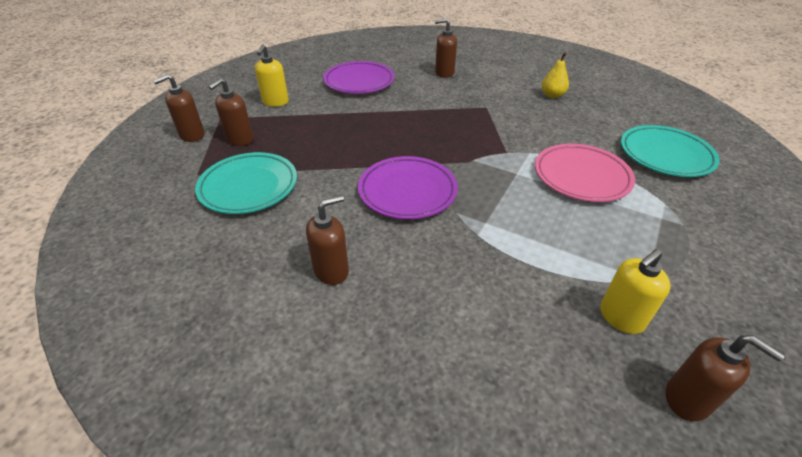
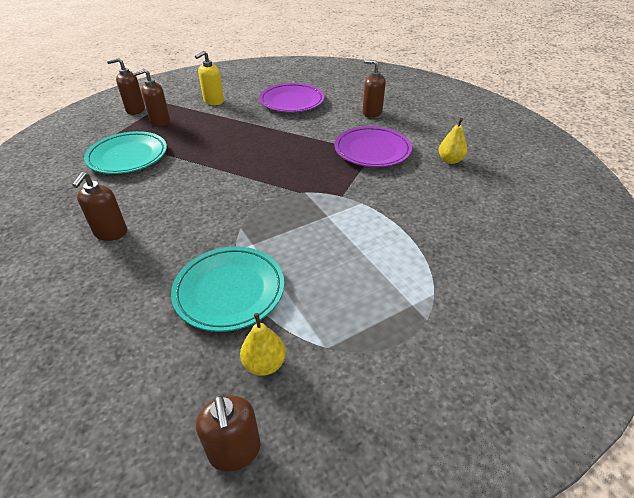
camera: 30 degrees right, 0 degrees up
(331, 271) = (110, 233): brown soap dispenser -> brown soap dispenser turned 105 degrees clockwise
(407, 192) = (224, 198): purple plate -> purple plate (372, 151)
(581, 177) = (382, 240): pink plate -> none
(621, 317) = (264, 363): yellow soap dispenser -> yellow pear
(665, 155) = (496, 252): turquoise plate -> turquoise plate (229, 291)

